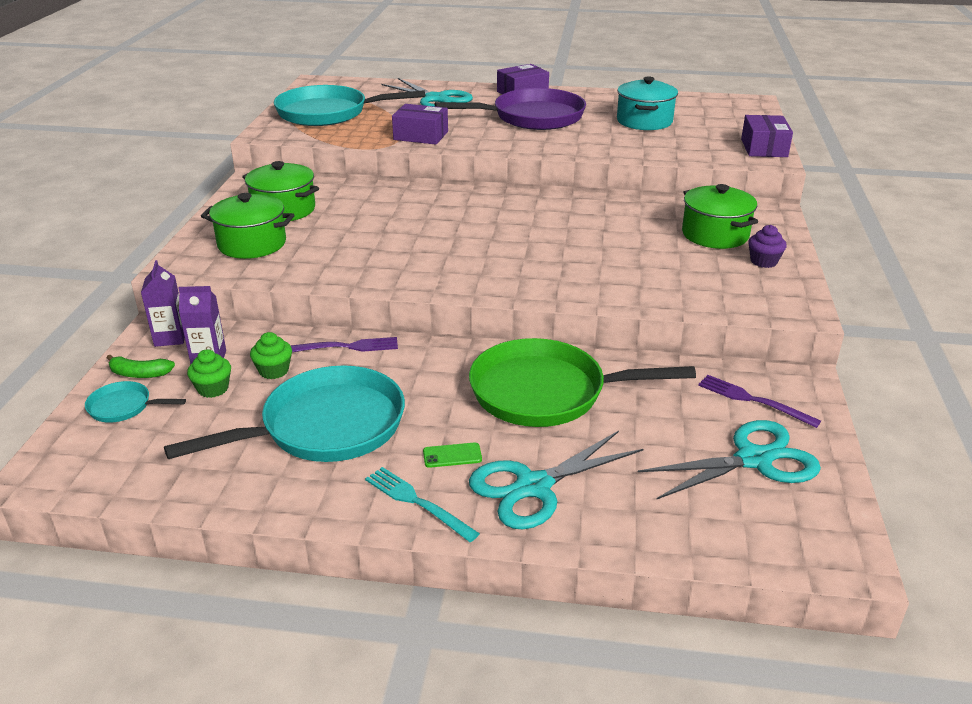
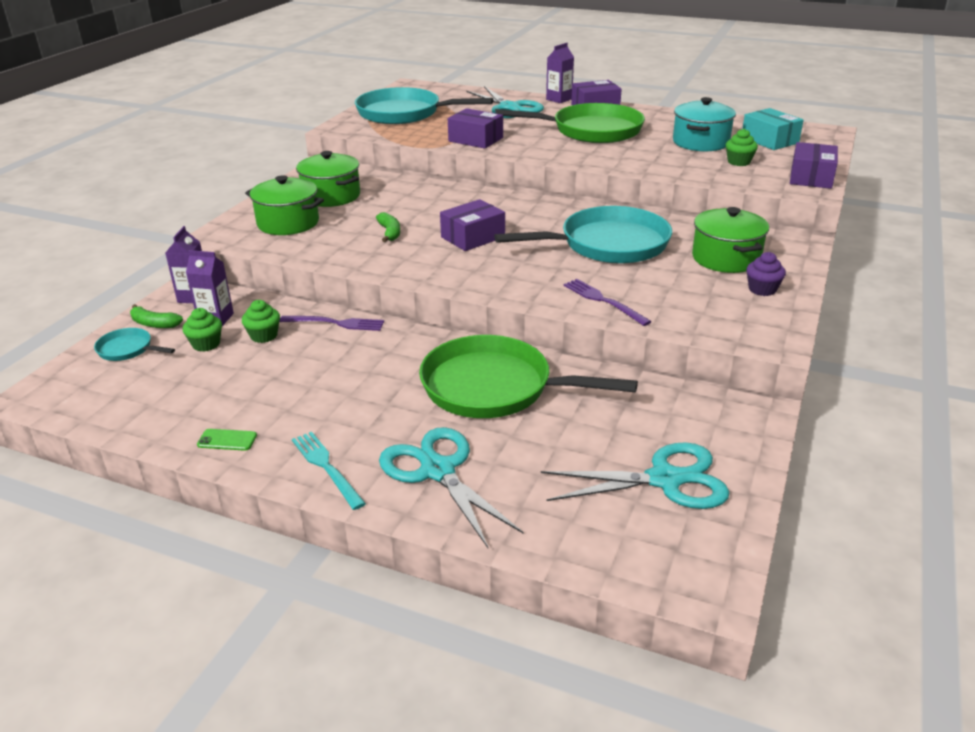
camera: 15 degrees right, 0 degrees up
(324, 427) = (281, 390): turquoise pan -> turquoise pan (607, 245)
(369, 243) = (389, 233): none -> green banana
(452, 455) = (378, 431): green phone -> green phone (227, 440)
(459, 239) = (473, 237): none -> purple box
(481, 87) = (559, 99): none -> purple carton
(532, 117) = (591, 131): purple pan -> green pan
(534, 487) = (437, 471): turquoise scissors -> turquoise scissors turned 75 degrees clockwise
(690, 138) = (739, 162): none -> green cupcake
(706, 114) = (769, 140): none -> turquoise box
(753, 400) = (695, 423): purple fork -> purple fork (603, 301)

